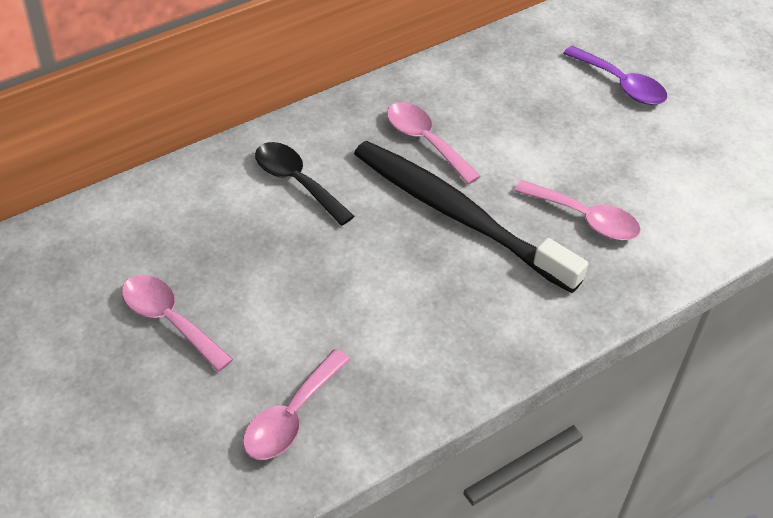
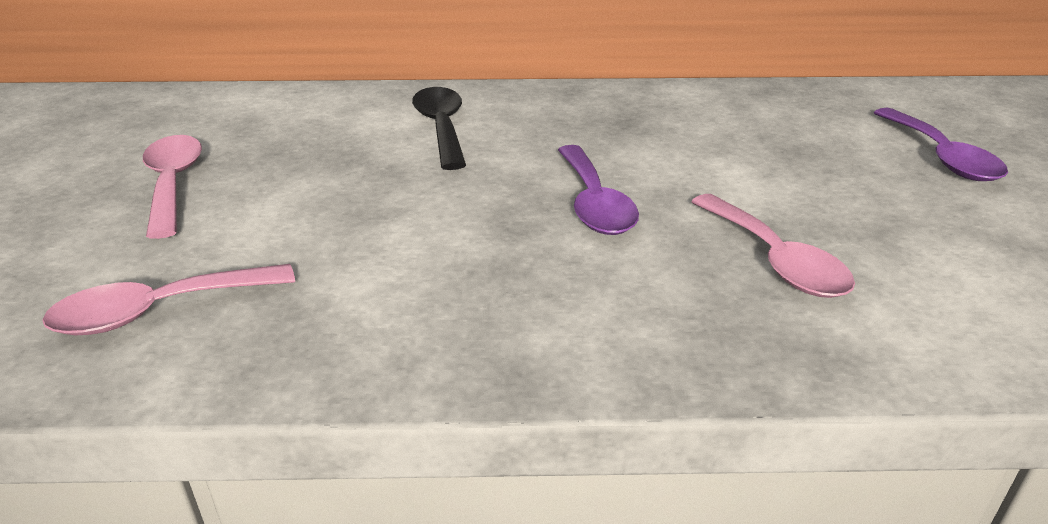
camera: 35 degrees right, 15 degrees down
(425, 141) = (622, 136): pink spoon -> none
(458, 215) = (594, 203): black toothbrush -> purple spoon

